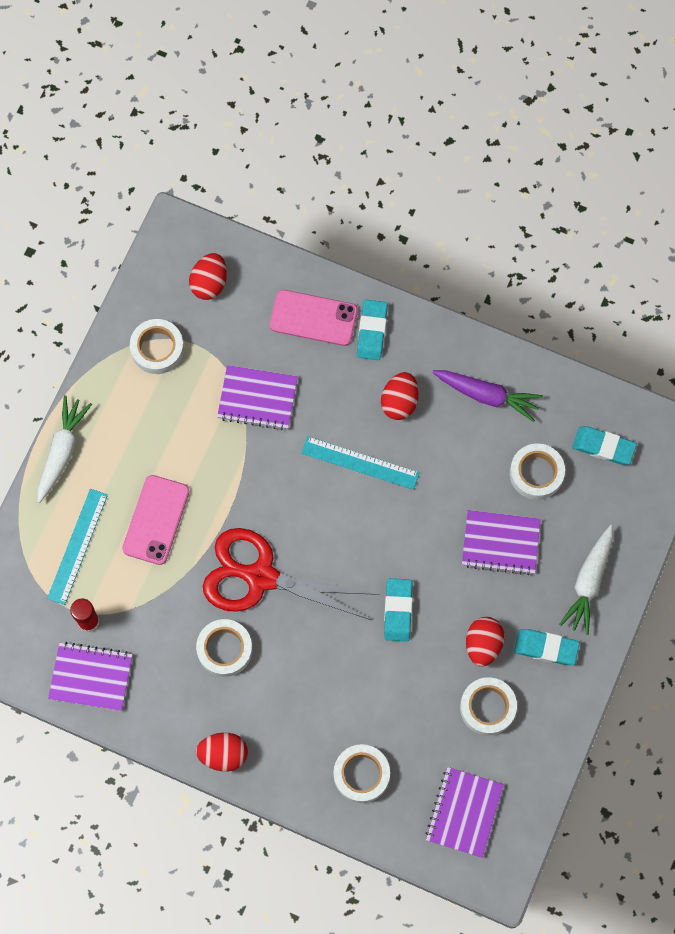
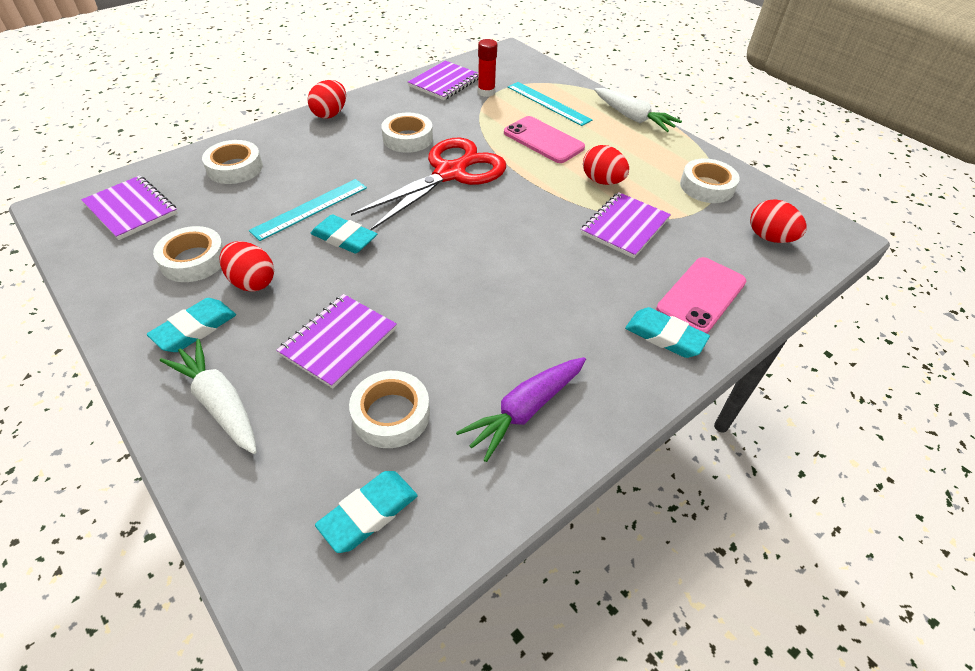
camera: 115 degrees right, 25 degrees down
(360, 463) = (512, 269): turquoise ruler -> turquoise ruler (310, 208)
(399, 402) = (563, 325): red egg -> red egg (602, 181)

